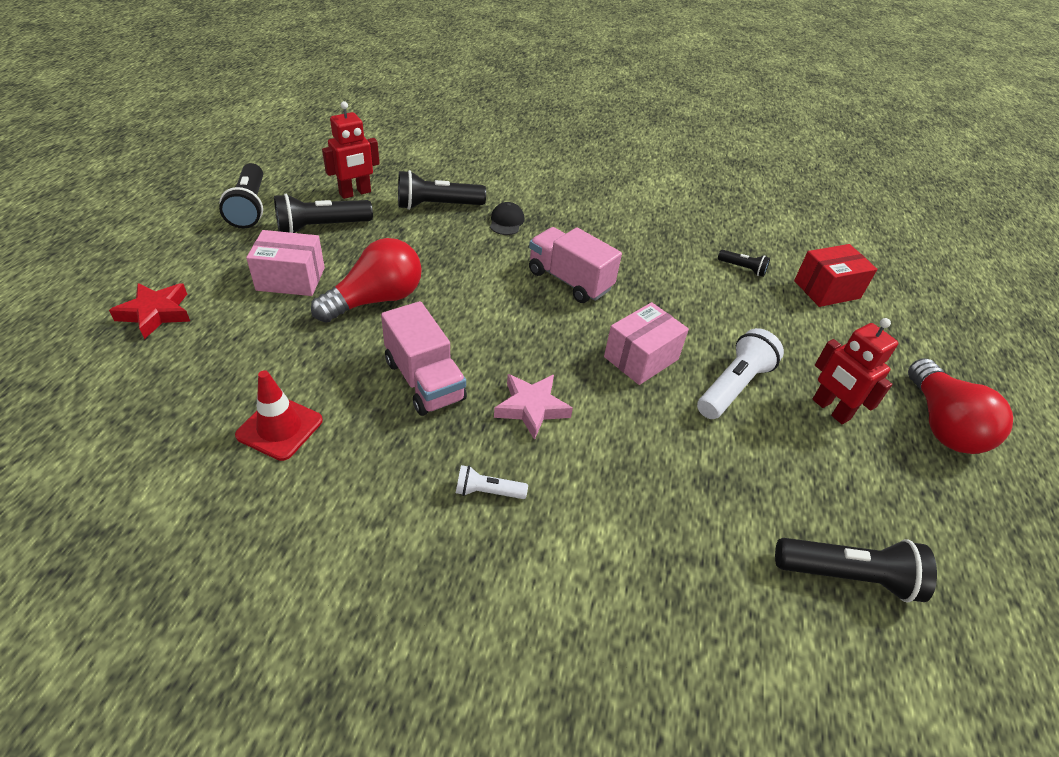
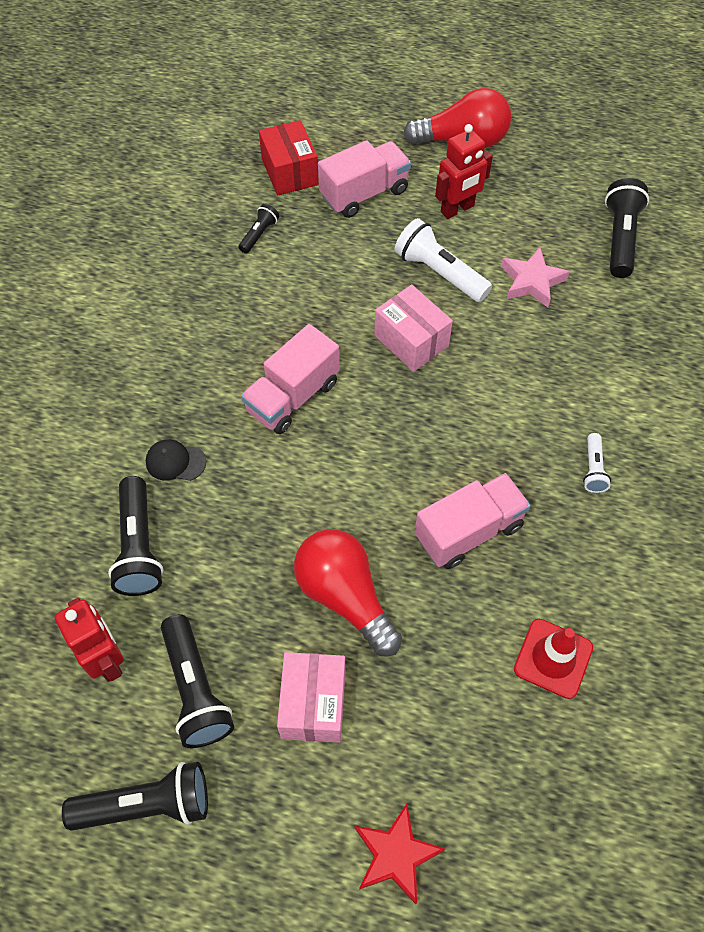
camera: 85 degrees left, 15 degrees up
(531, 408) = (491, 435): pink star -> pink star (532, 281)
(821, 337) = (364, 193): none -> pink truck

